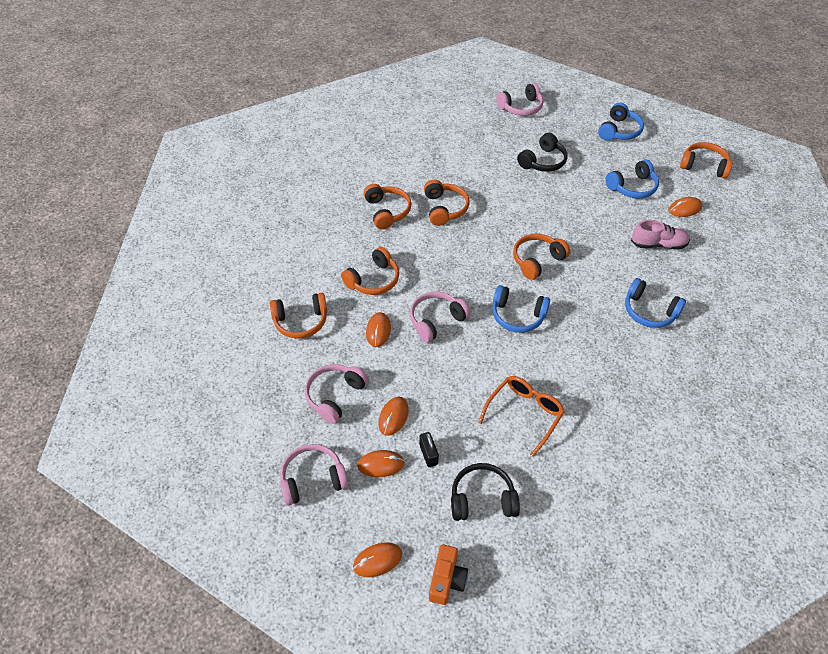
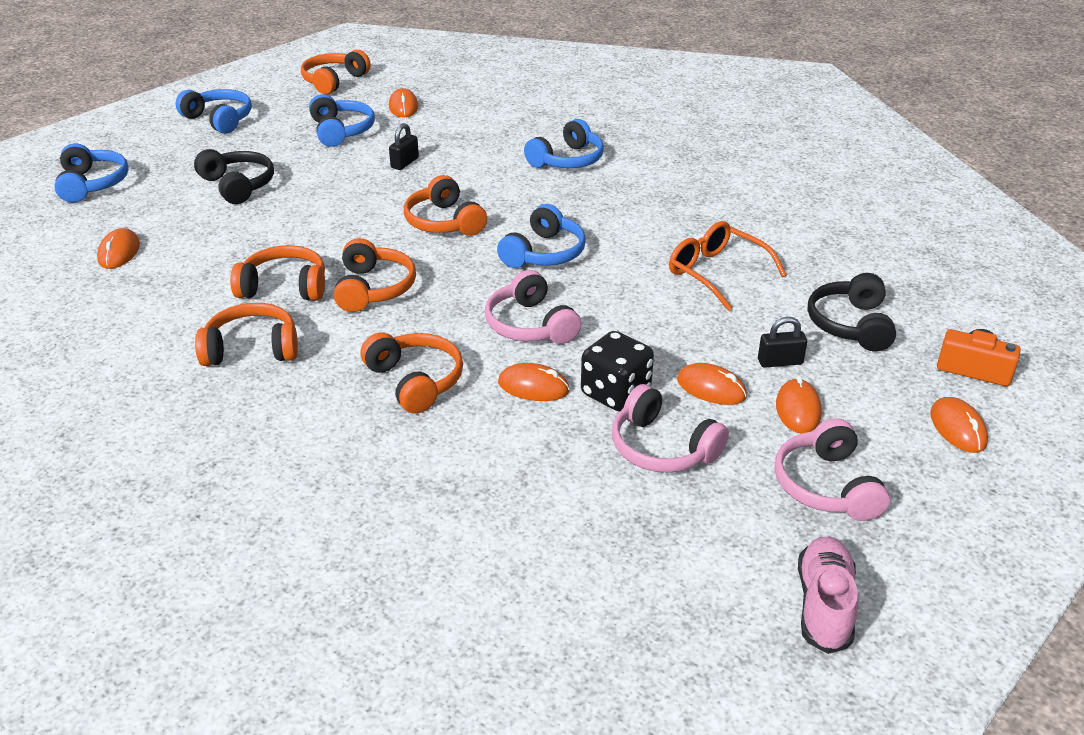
camera: 80 degrees left, 15 degrees down
(301, 321) = (483, 479): orange headphones -> orange headphones (373, 288)
(379, 369) = (615, 393): none -> black dice
(458, 139) = (119, 252): none -> orange mouse
(521, 107) = (92, 184): pink headphones -> blue headphones
(604, 226) = (405, 163): none -> black padlock
(658, 245) = (457, 134): pink shoe -> pink shoe (824, 605)

